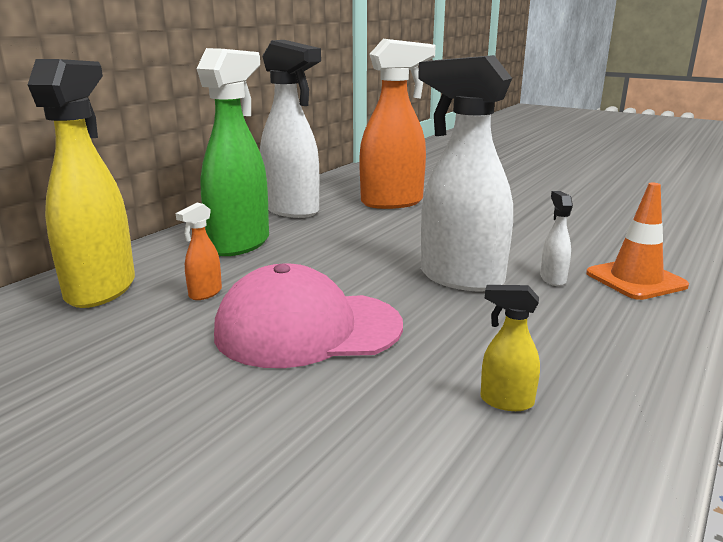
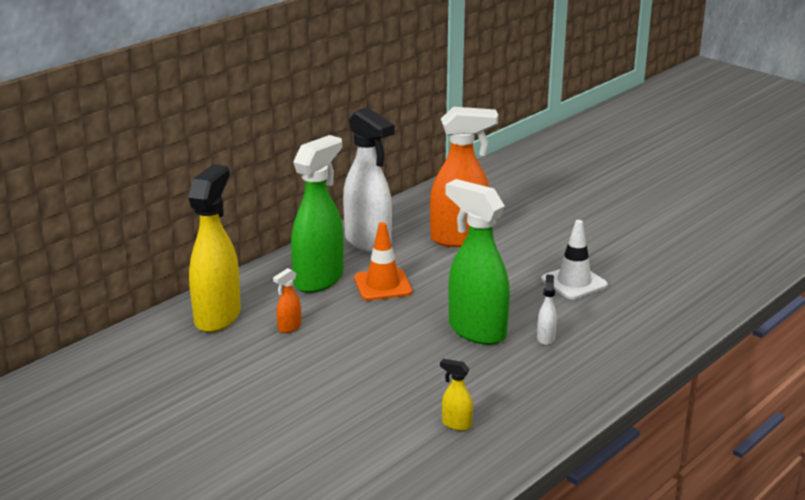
camera: 10 degrees right, 5 degrees up
(307, 329) = (353, 364): pink cap -> none
(460, 278) = (476, 331): white spray bottle -> green spray bottle
(541, 227) = (574, 282): none -> white traffic cone
(635, 280) = (609, 345): orange traffic cone -> orange traffic cone (383, 285)

